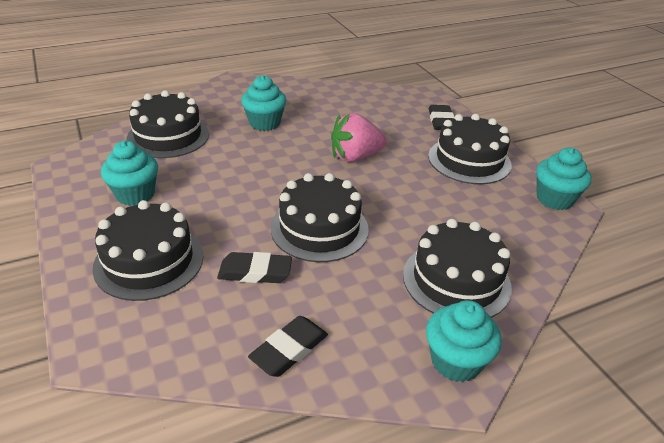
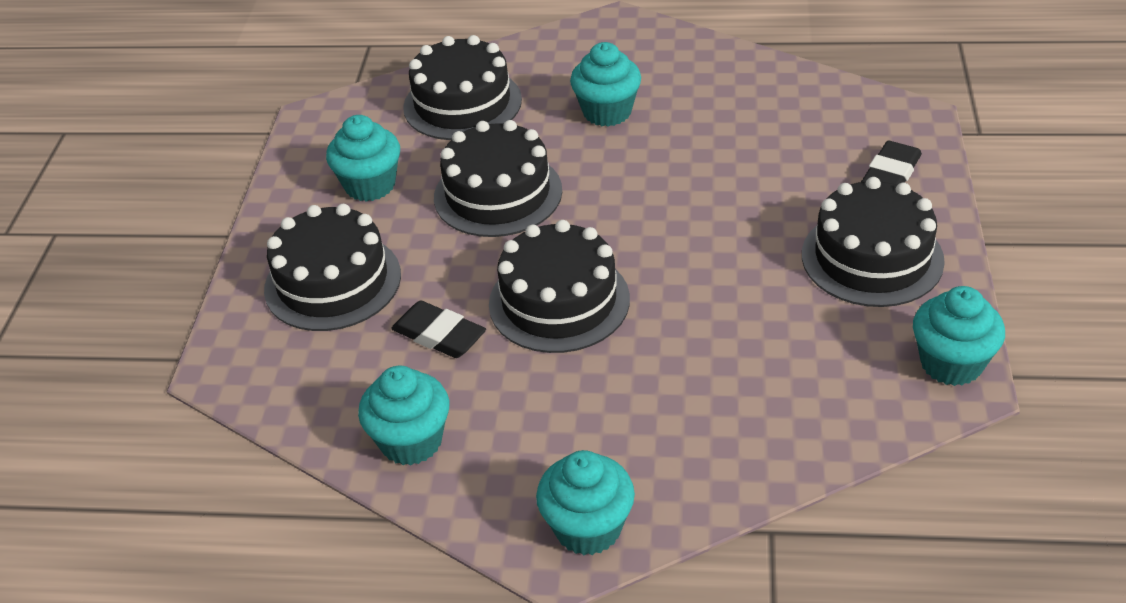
camera: 35 degrees right, 5 degrees up
(289, 350) = (411, 441): black eraser -> turquoise cupcake
(355, 157) = (696, 204): pink strawberry -> none
(456, 280) = (680, 432): black cake -> black cake (498, 194)

